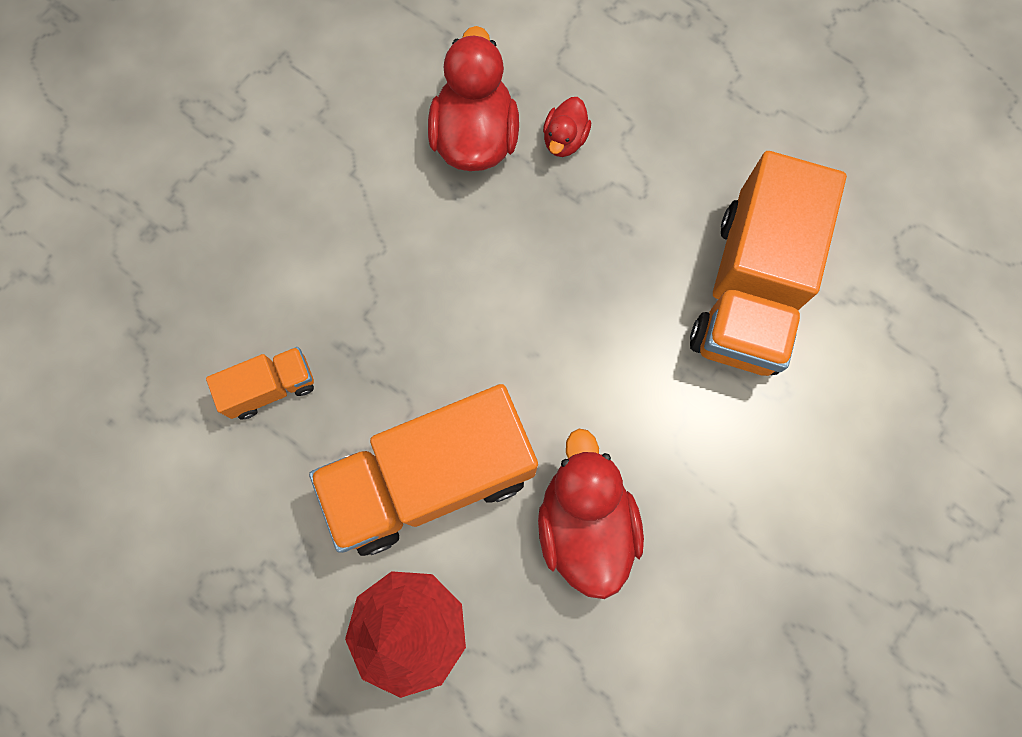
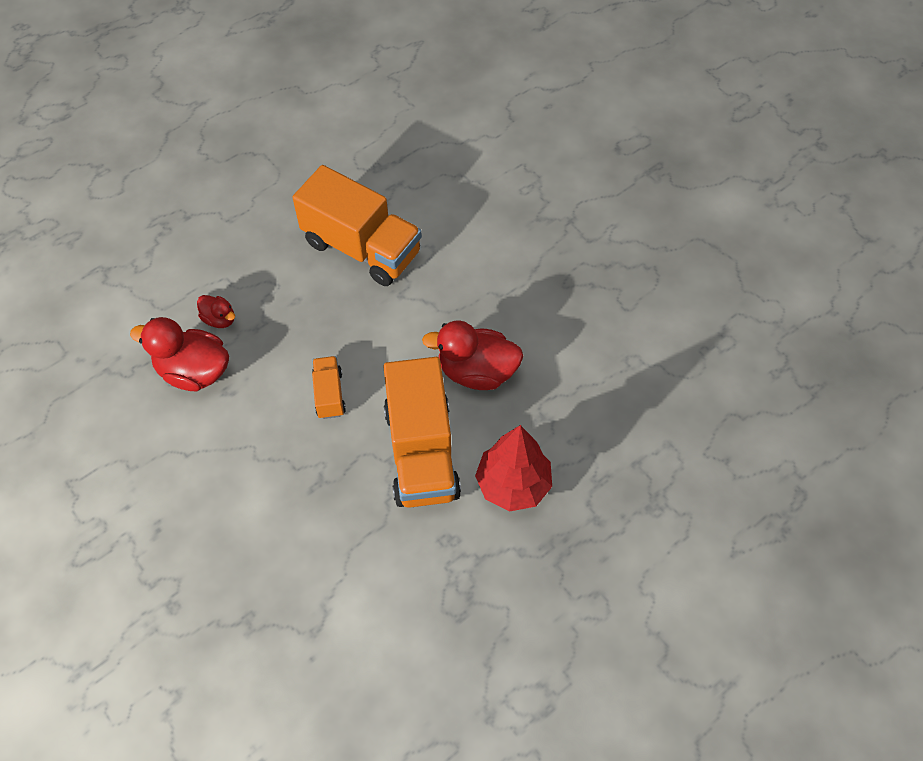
camera: 75 degrees left, 15 degrees down
(271, 387) = (325, 540): orange truck -> orange truck (329, 394)

